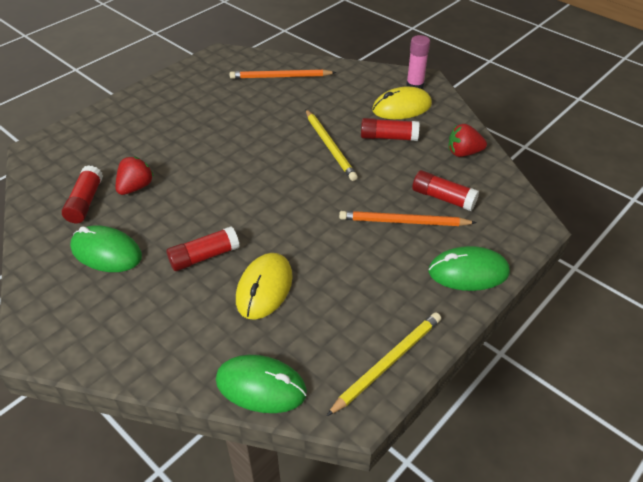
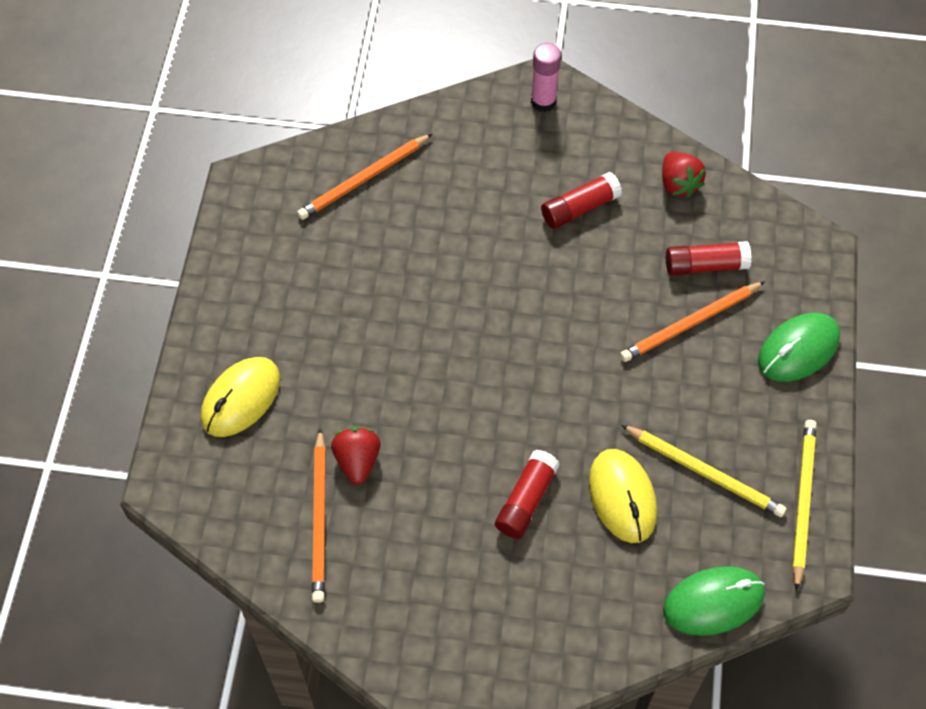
camera: 35 degrees left, 15 degrees up
(85, 202) = (320, 518): red glue stick -> orange pencil
(106, 252) = (416, 564): green mouse -> none
(329, 146) = (524, 262): yellow pencil -> yellow pencil (704, 472)
(401, 107) = (556, 149): yellow mouse -> yellow mouse (241, 398)
(463, 153) = (678, 184): red strawberry -> red strawberry turned 75 degrees counterclockwise

